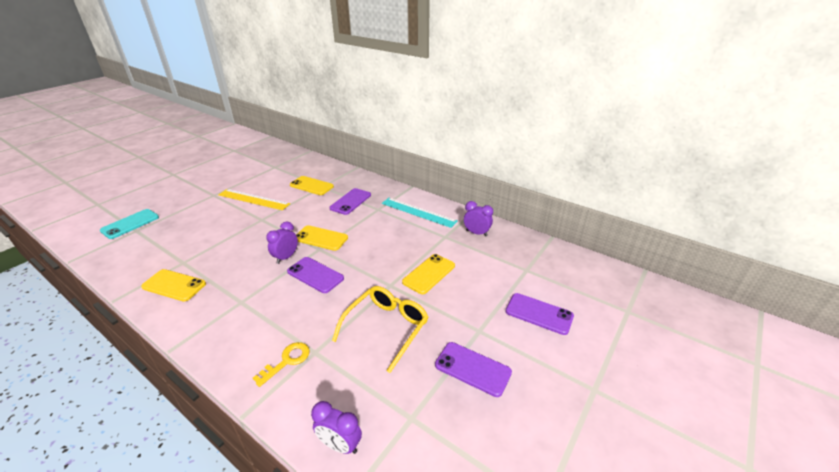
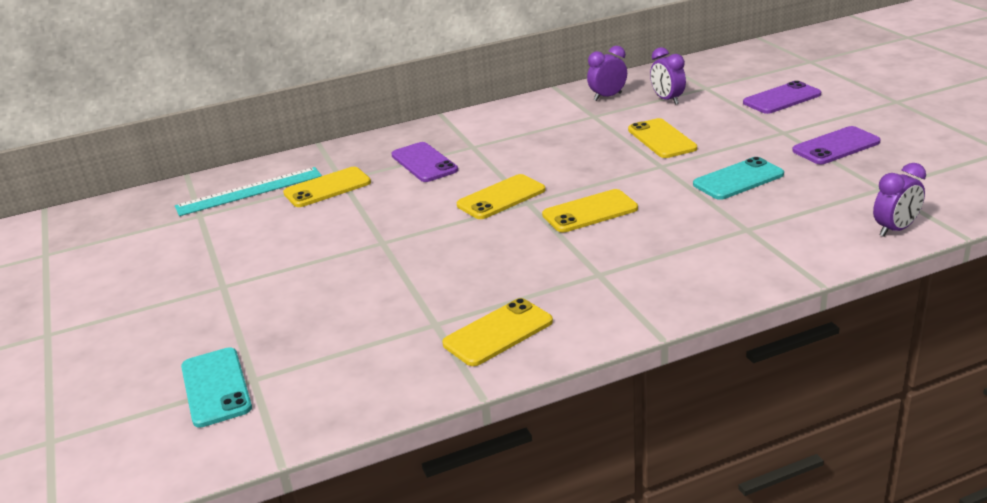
camera: 55 degrees left, 5 degrees down
(253, 199) = (300, 245): yellow ruler -> none
(286, 257) = (522, 230): purple clock -> purple clock (667, 100)
(287, 361) = (749, 248): yellow key -> none
(315, 275) = (590, 212): purple phone -> yellow phone
(387, 327) = (738, 179): yellow glasses -> turquoise phone
(418, 212) = (516, 121): turquoise ruler -> turquoise ruler (249, 191)

